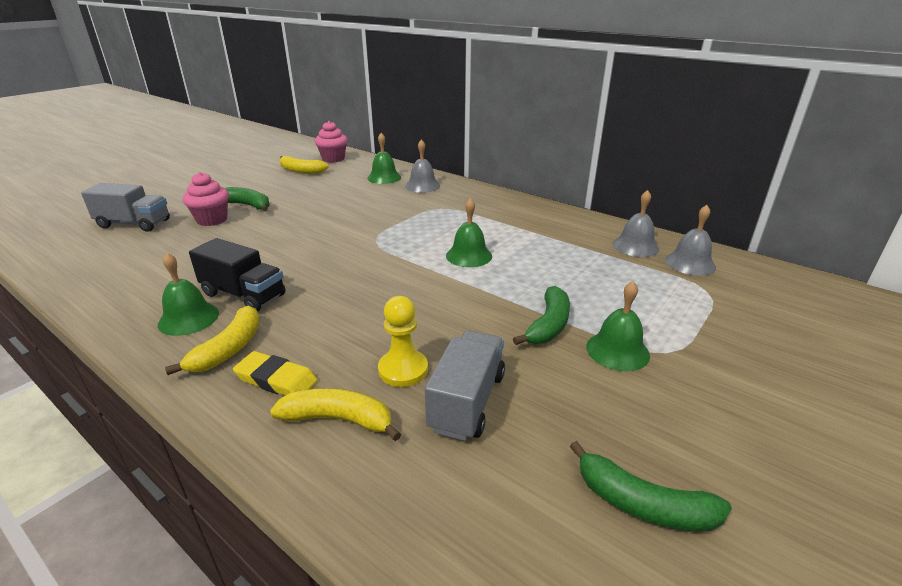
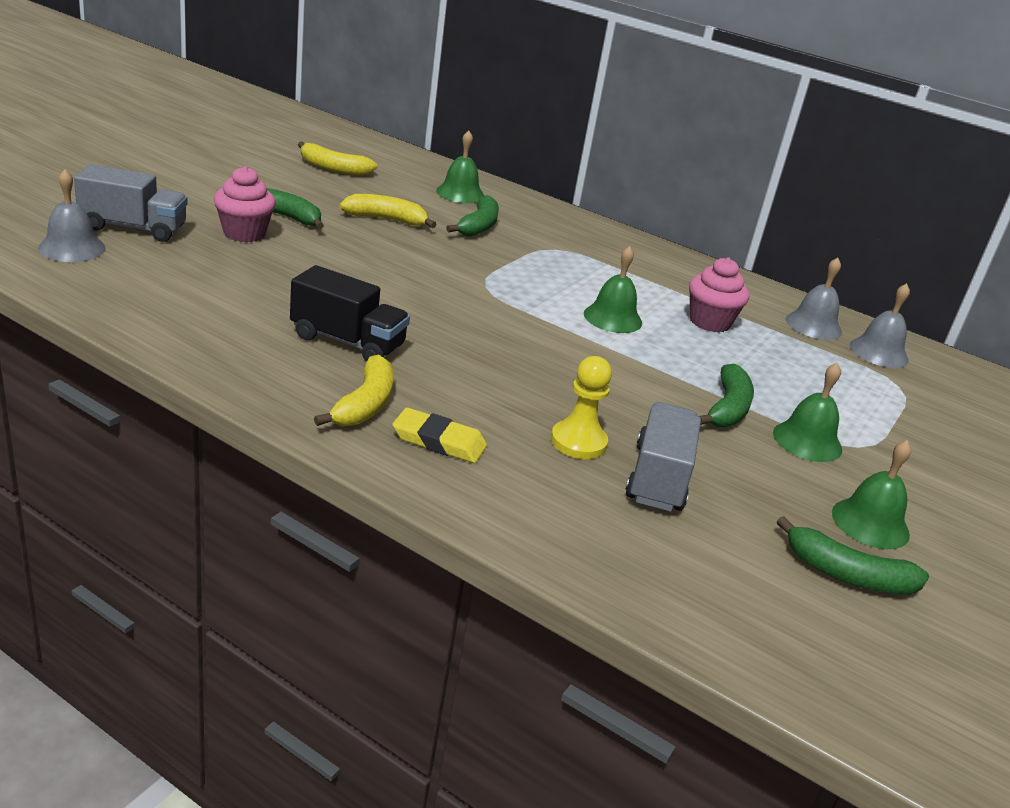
camera: 10 degrees left, 0 degrees up
(188, 318) = (293, 365): green bell -> green bell (870, 523)
(333, 159) = (372, 153): pink cupcake -> pink cupcake (709, 322)
(339, 419) = (527, 485): yellow banana -> yellow banana (386, 219)
(388, 198) = (478, 226): none -> green banana
(422, 186) = (519, 212): grey bell -> grey bell (72, 248)

